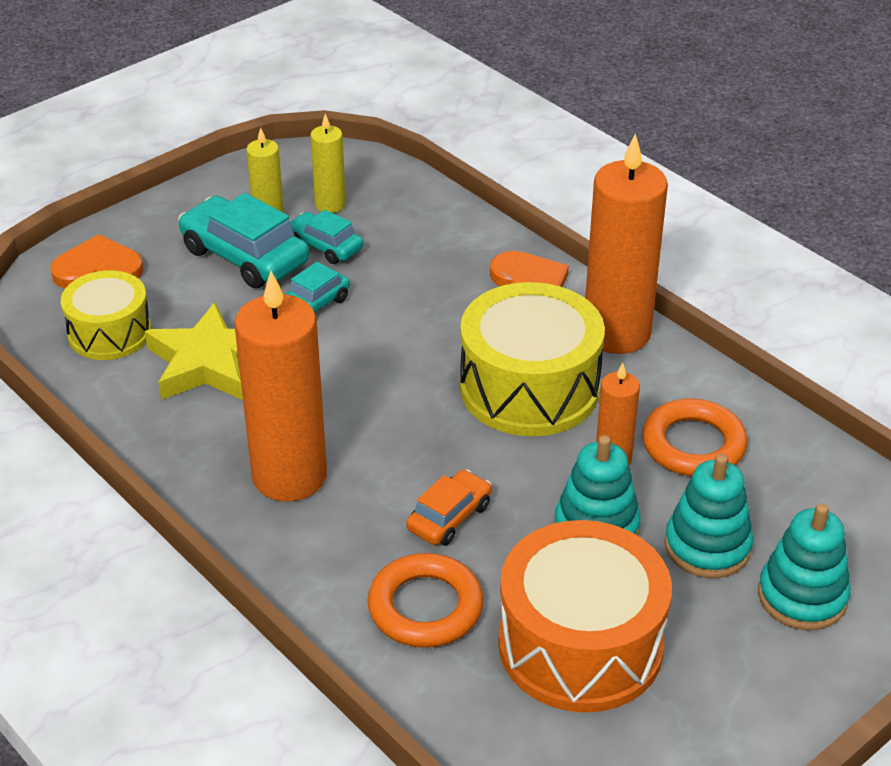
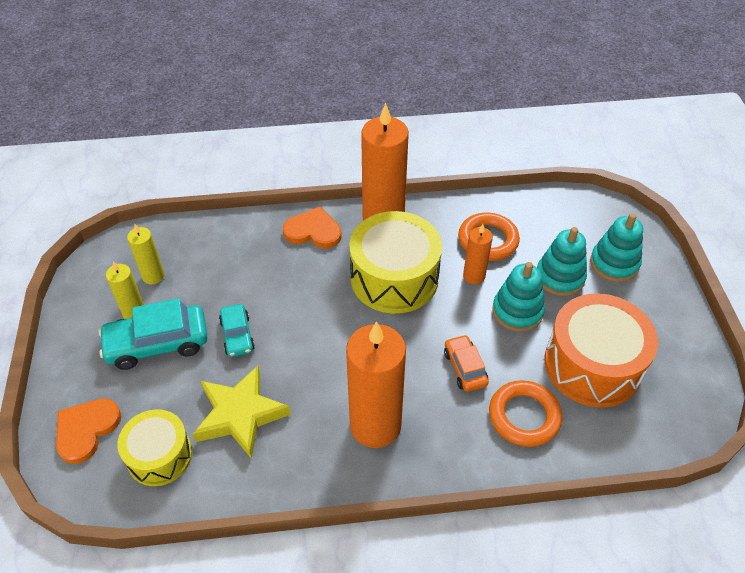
camera: 55 degrees left, 10 degrees up
(325, 246) = (189, 299): turquoise car -> none

